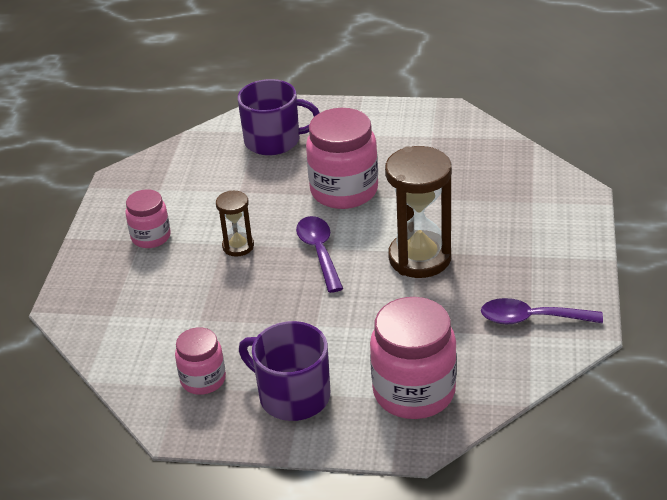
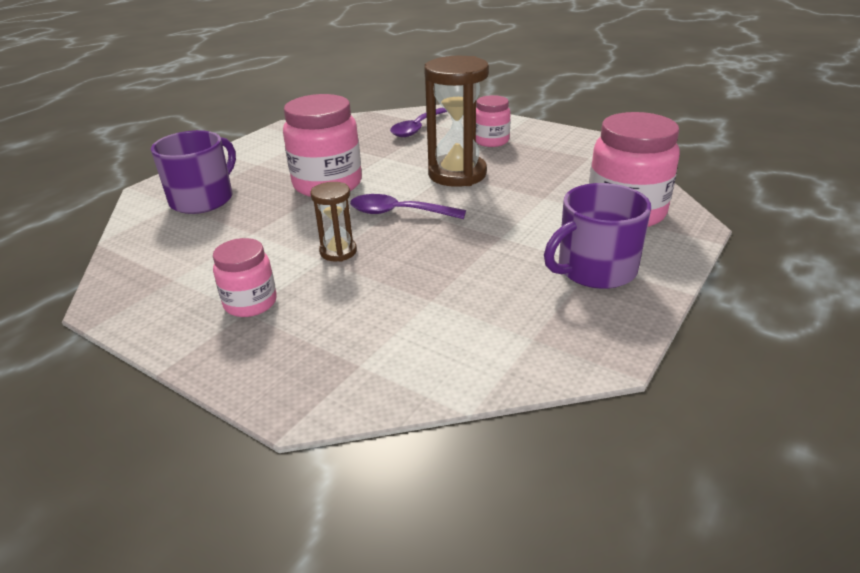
camera: 65 degrees left, 5 degrees down
(203, 380) = (534, 319): pink jar -> pink jar (491, 141)
(531, 318) = (570, 153): purple spoon -> purple spoon (417, 128)

